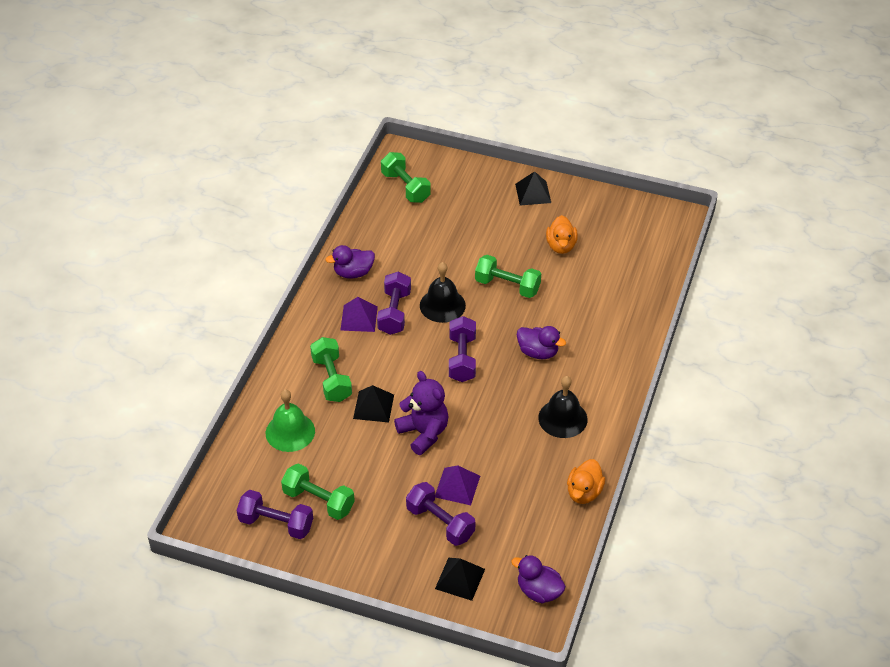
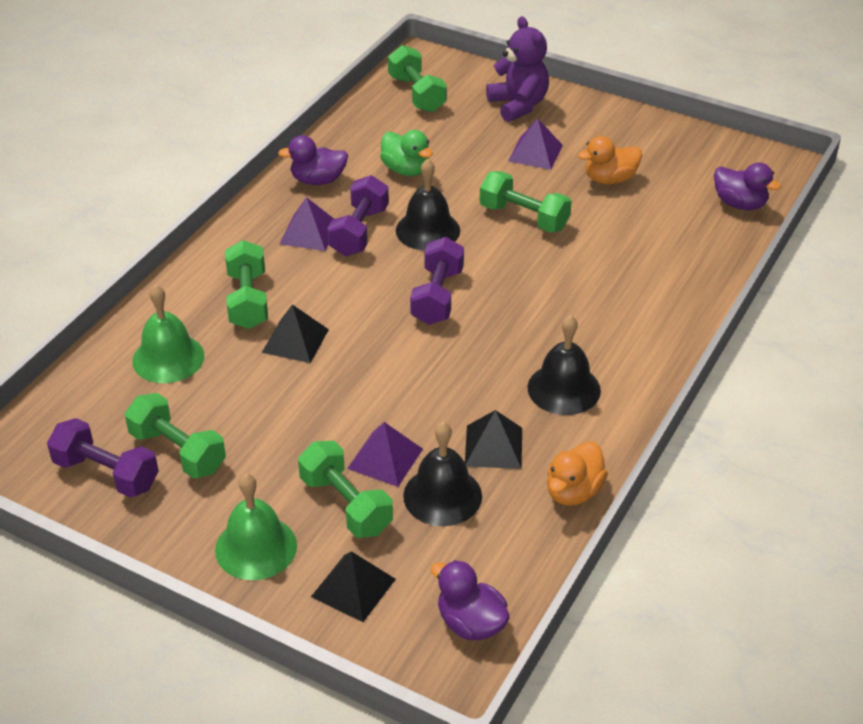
camera: 10 degrees right, 5 degrees down
(390, 561) = (256, 547): none -> green bell
(414, 256) = (406, 170): none -> green duck
(424, 433) = (356, 383): purple teddy bear -> purple teddy bear (518, 105)
(440, 523) = (346, 505): purple dumbbell -> green dumbbell
(501, 507) = (442, 495): none -> black bell
(504, 229) = (535, 153): none -> purple pyramid
(533, 193) = (585, 117): black pyramid -> black pyramid (493, 447)
(538, 352) = (547, 301): purple duck -> purple duck (740, 204)
(561, 246) = (610, 179): orange duck -> orange duck turned 60 degrees clockwise

